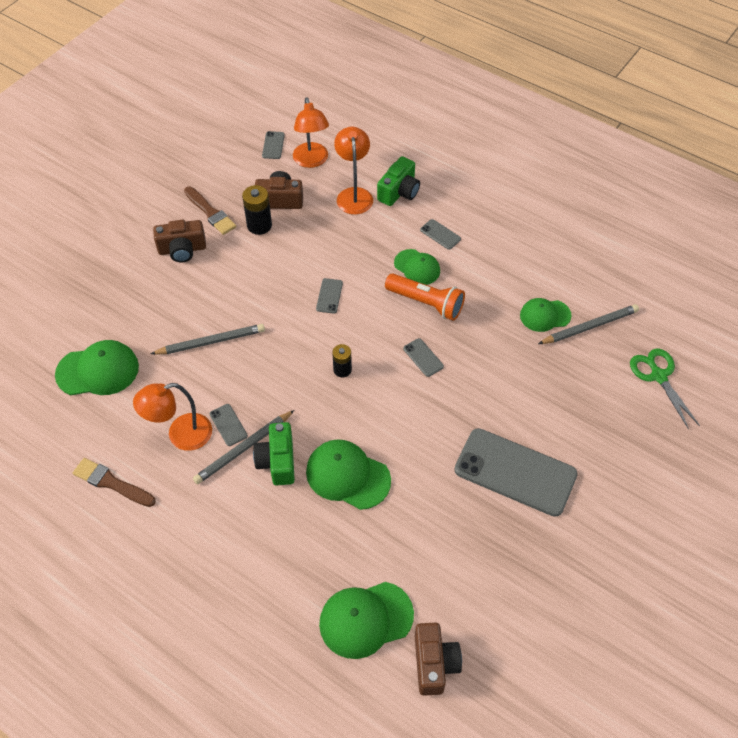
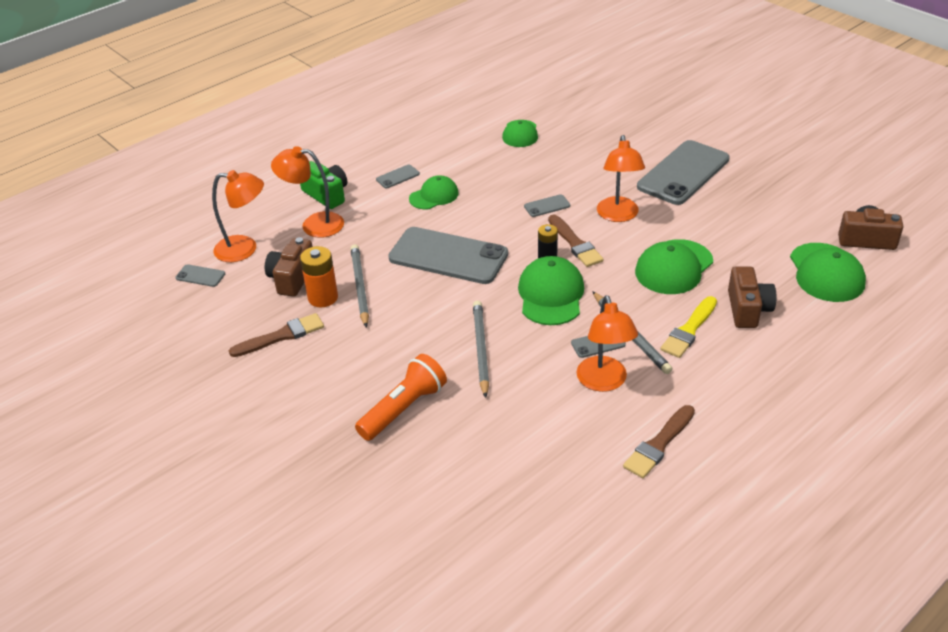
camera: 75 degrees left, 15 degrees down
(98, 370) = (493, 451): green cap -> green cap (551, 295)
(182, 249) = (330, 364): brown camera -> brown camera (747, 309)
(256, 495) = (689, 330): none -> yellow brush
(259, 225) = (323, 298): black battery -> orange battery
(277, 461) = (650, 312): green camera -> none
(329, 296) = (448, 256): grey phone -> grey phone, size x2.45
(368, 389) = (575, 243): none -> brown brush
(422, 419) = (618, 215): none -> orange lamp
(426, 303) = (481, 196): orange flashlight -> orange flashlight (403, 408)
(589, 327) = (540, 114): grey pencil -> grey pencil (360, 287)
(658, 376) = (601, 91): green scissors -> none

